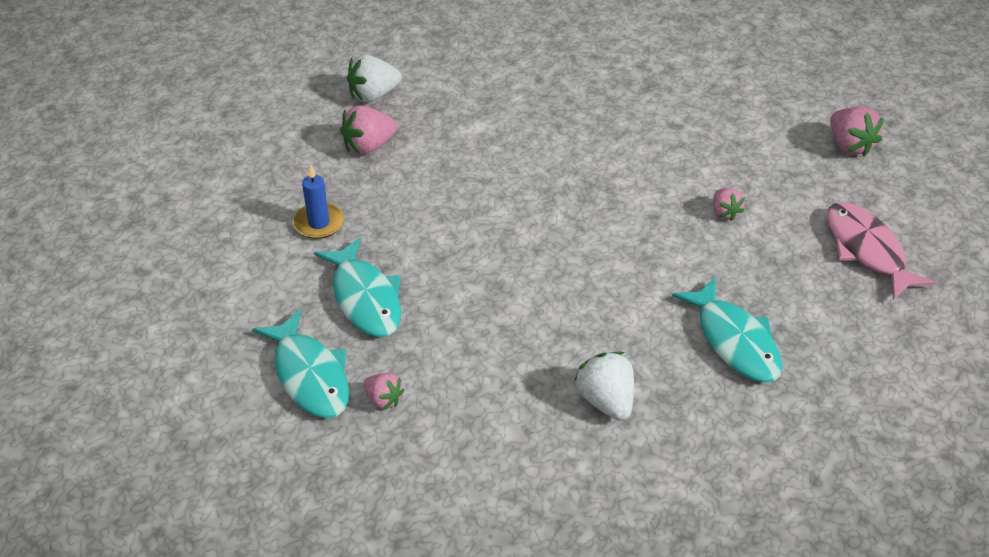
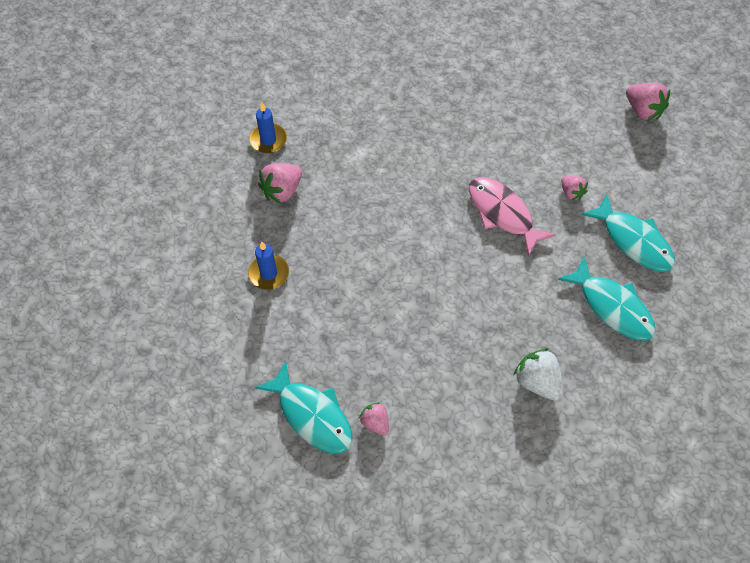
camera: 15 degrees left, 15 degrees up
(365, 298) = (329, 335): turquoise fish -> turquoise fish (633, 241)
(373, 95) = (268, 140): white strawberry -> blue candle
(383, 399) = (375, 422): pink strawberry -> pink strawberry turned 150 degrees counterclockwise
(867, 250) = (681, 203): pink fish -> pink fish (502, 213)

